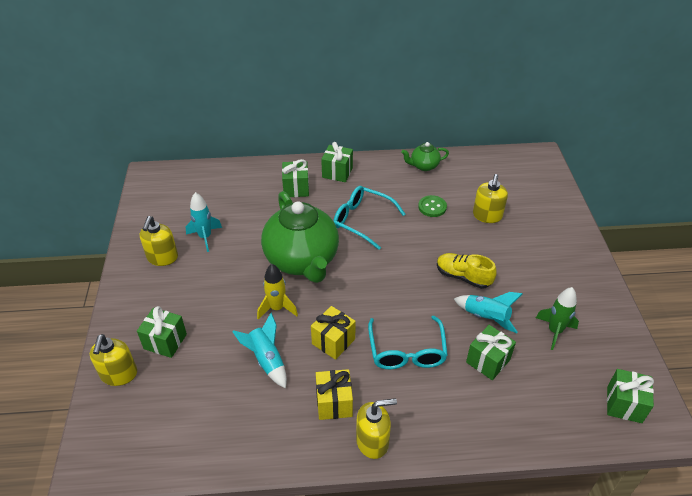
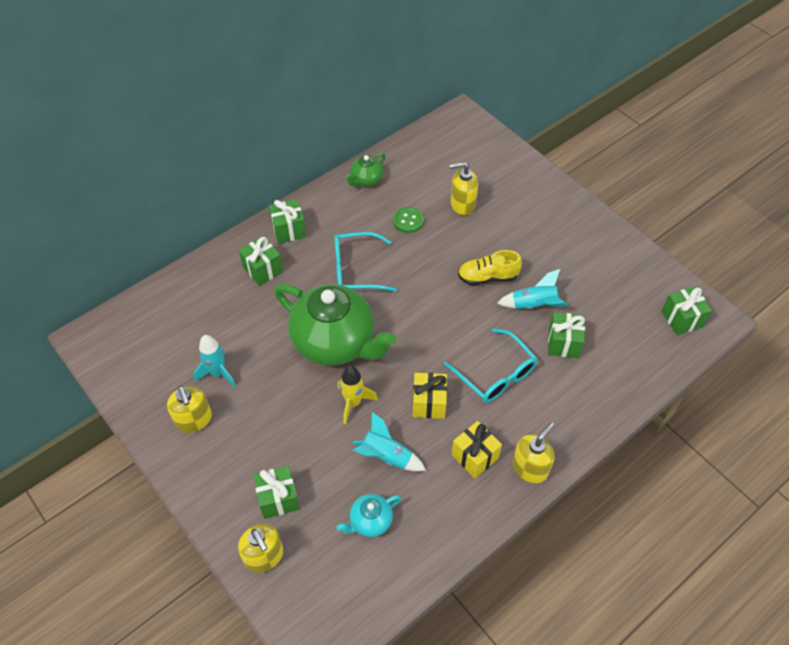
camera: 35 degrees left, 10 degrees up
(211, 399) = (370, 521): none -> turquoise teapot
(487, 216) = (462, 204): yellow soap dispenser -> yellow soap dispenser turned 105 degrees clockwise
(554, 331) = (593, 286): green rocket -> none

